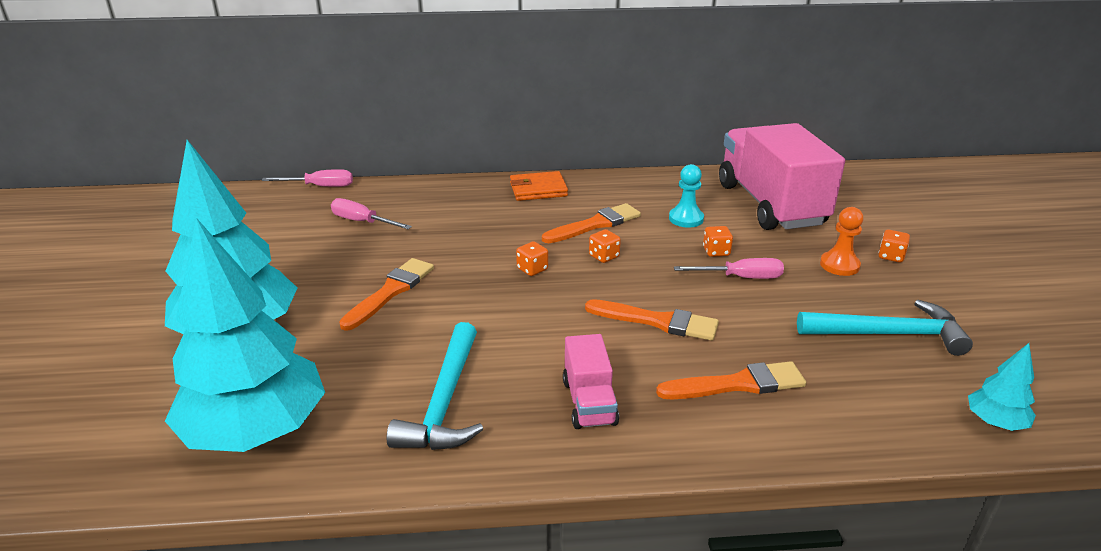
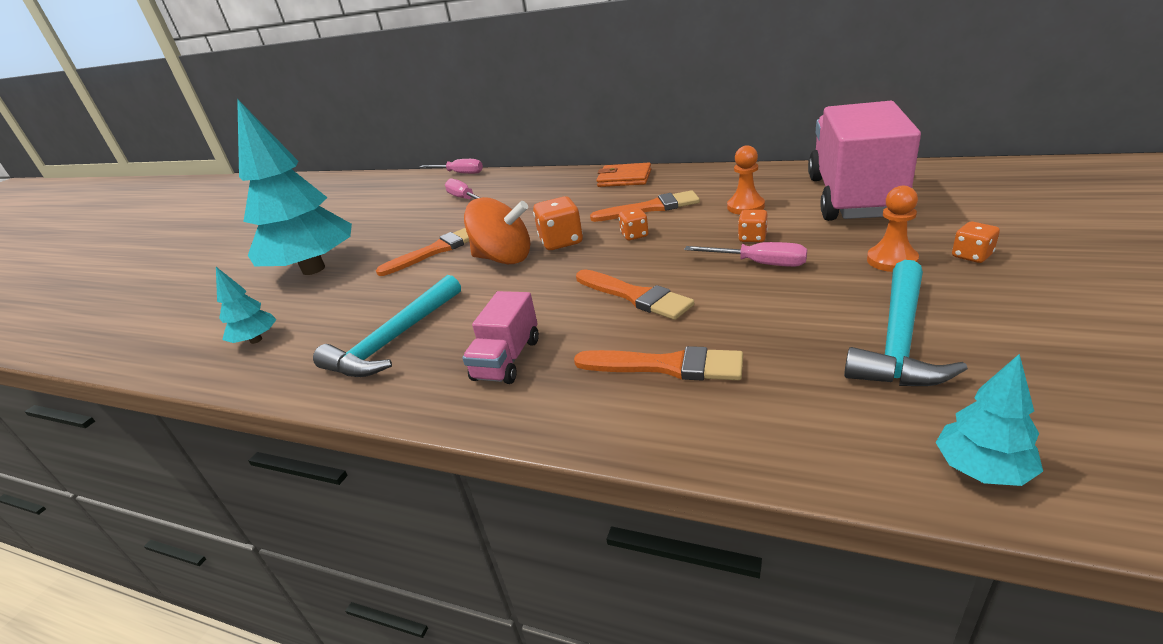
camera: 30 degrees right, 0 degrees up
(257, 431) = (256, 340): turquoise tree -> turquoise tree, size x0.42
(485, 294) = (504, 258): none -> orange spinning top
(532, 269) = (561, 241): orange dice -> orange dice, size x1.68
(686, 219) = (745, 207): turquoise pawn -> orange pawn
(888, 334) = (899, 339): turquoise hammer -> turquoise hammer turned 90 degrees clockwise

